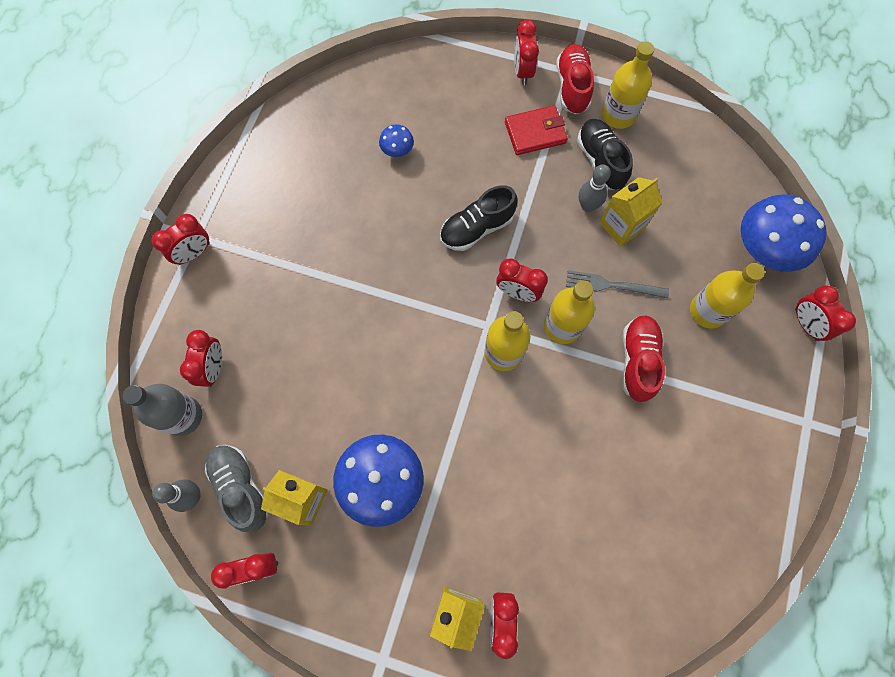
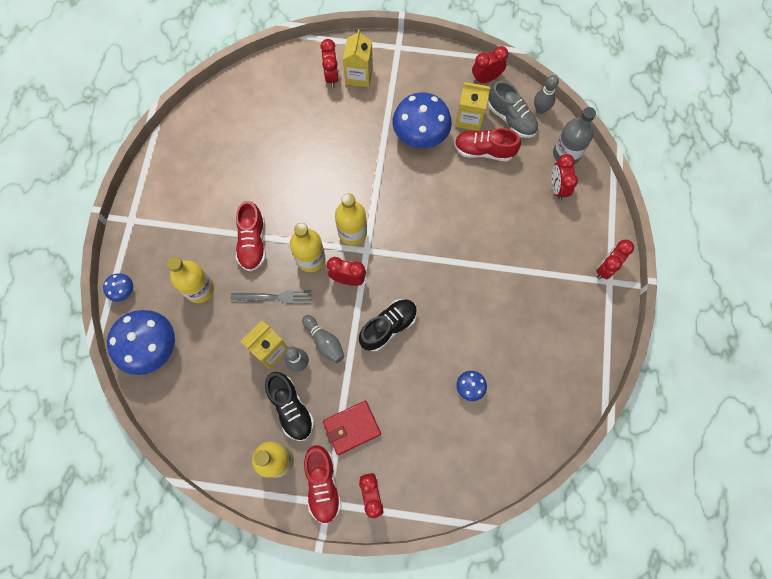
camera: 170 degrees right, 0 degrees up
(296, 442) = (484, 151): none -> red shoe
(555, 224) = (324, 342): none -> grey bowling pin
(806, 324) = (124, 291): red clock -> blue mushroom

